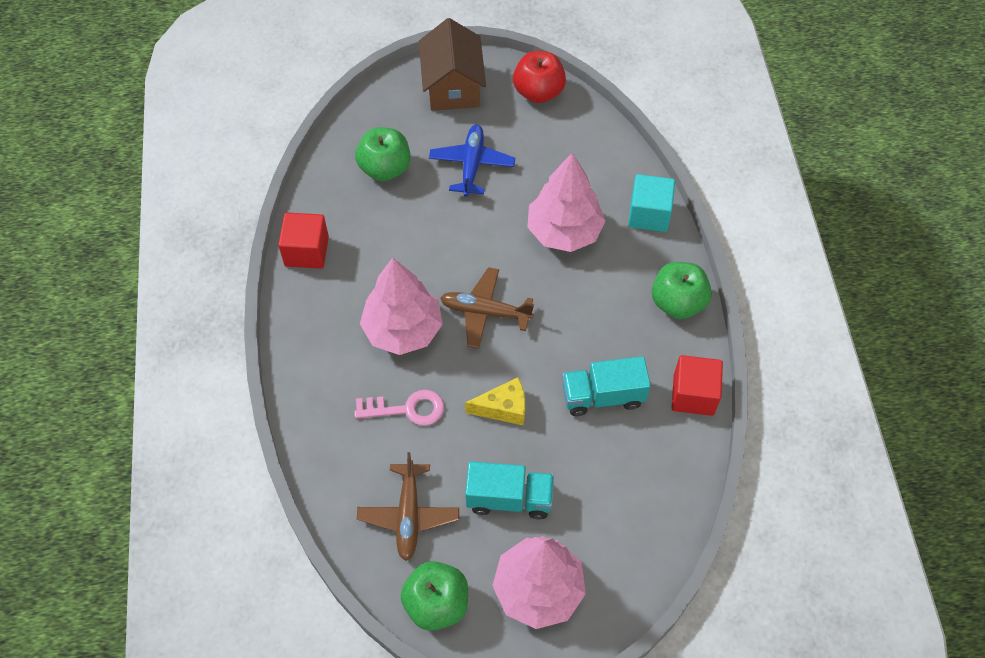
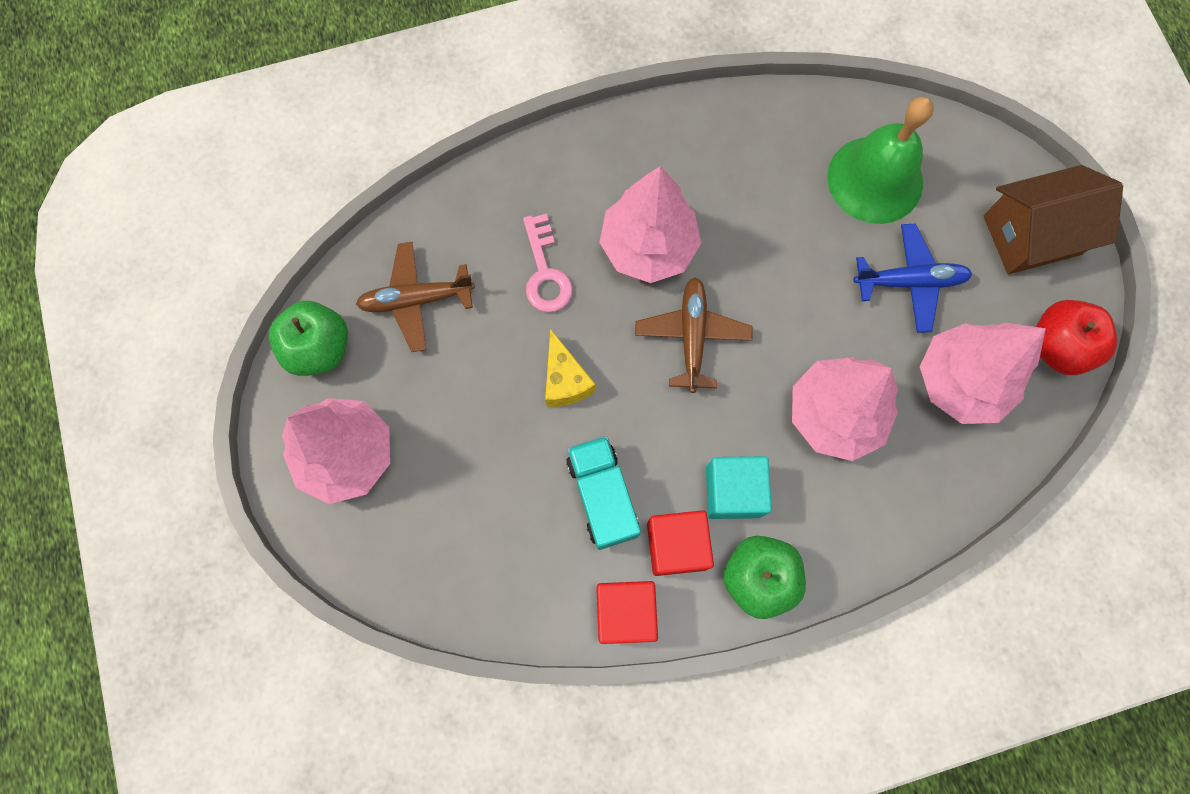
camera: 80 degrees right, 15 degrees up
(306, 251) = (732, 119): red cube -> red cube (676, 545)
(385, 168) = (875, 179): green apple -> green bell
(509, 498) = (451, 405): turquoise truck -> none
(553, 152) = (960, 382): none -> pink tree
(649, 214) = (891, 524): turquoise cube -> turquoise cube (733, 491)

